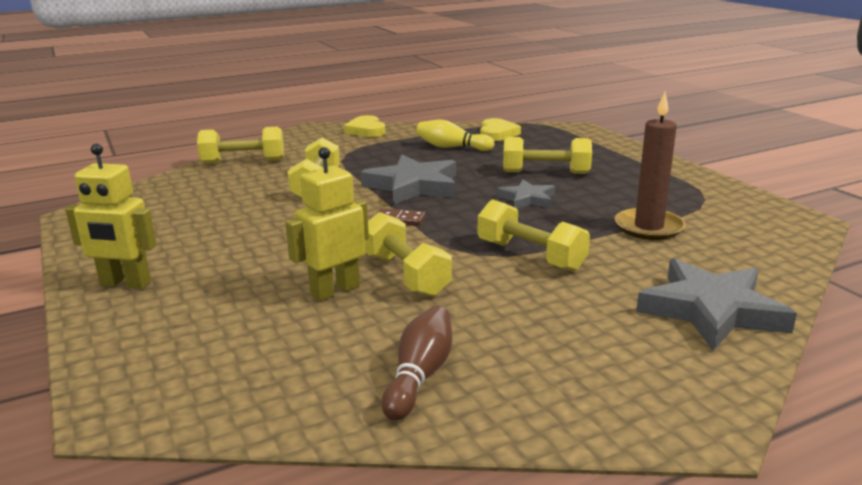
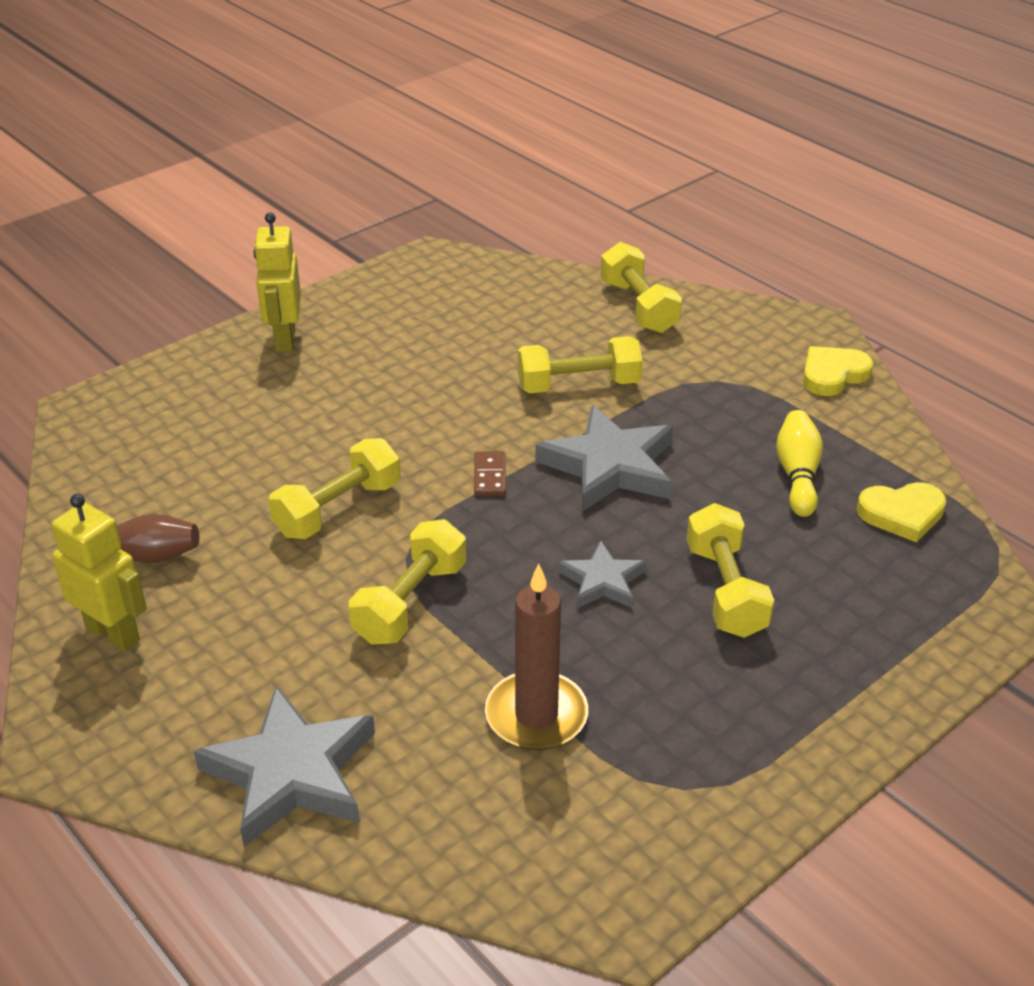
camera: 75 degrees right, 15 degrees up
(335, 290) = (292, 468): yellow robot -> yellow robot (113, 633)

